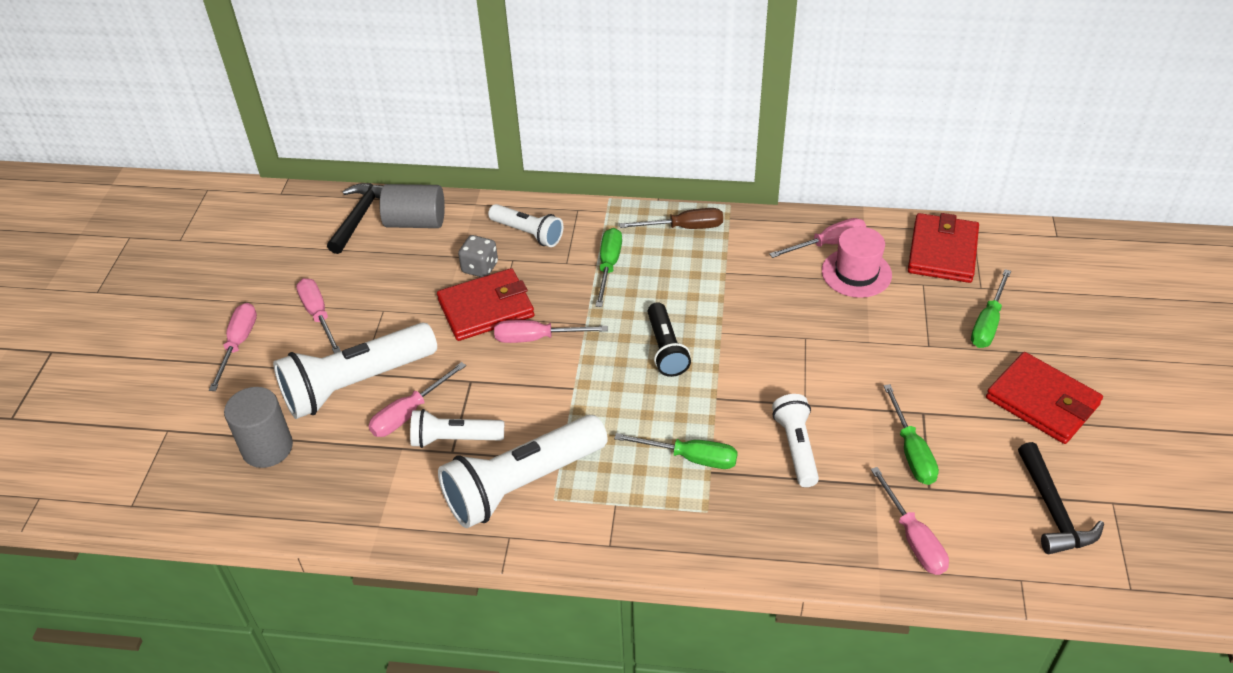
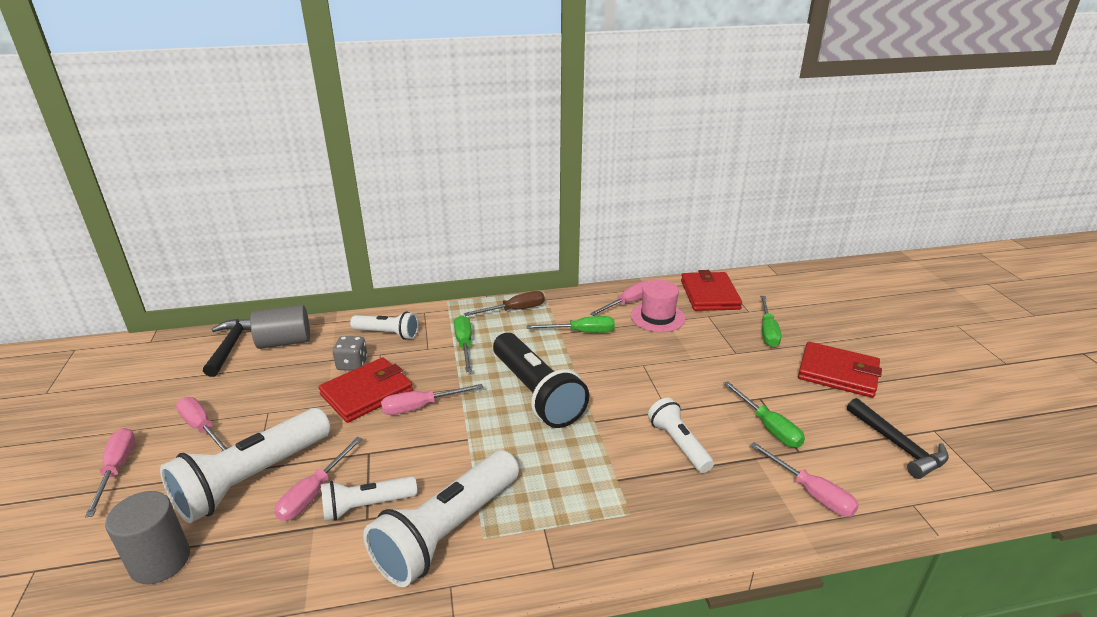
camera: 20 degrees left, 15 degrees down
(665, 349) = (536, 393): black flashlight -> black flashlight, size x1.77
(690, 458) = (595, 472): green screwdriver -> green screwdriver (581, 332)

